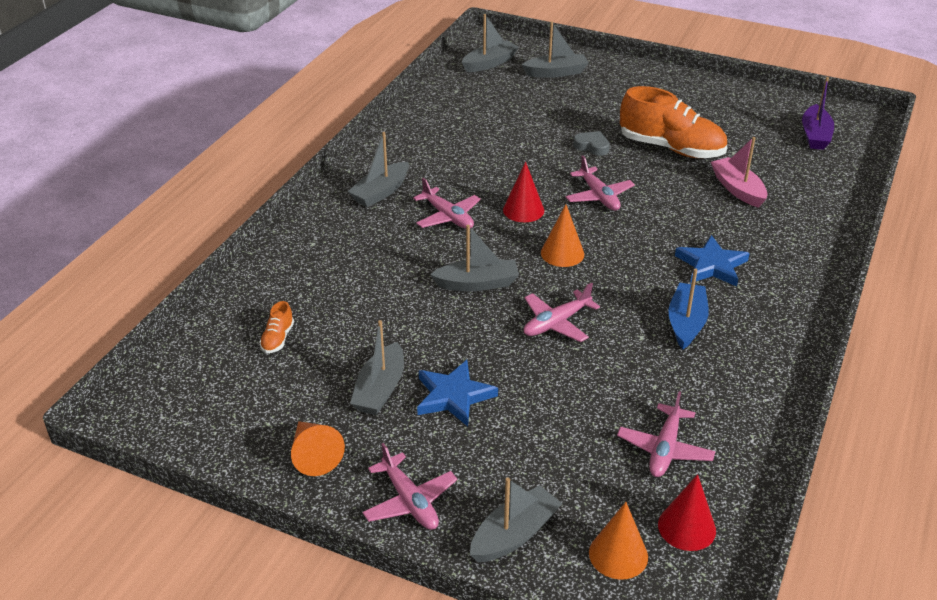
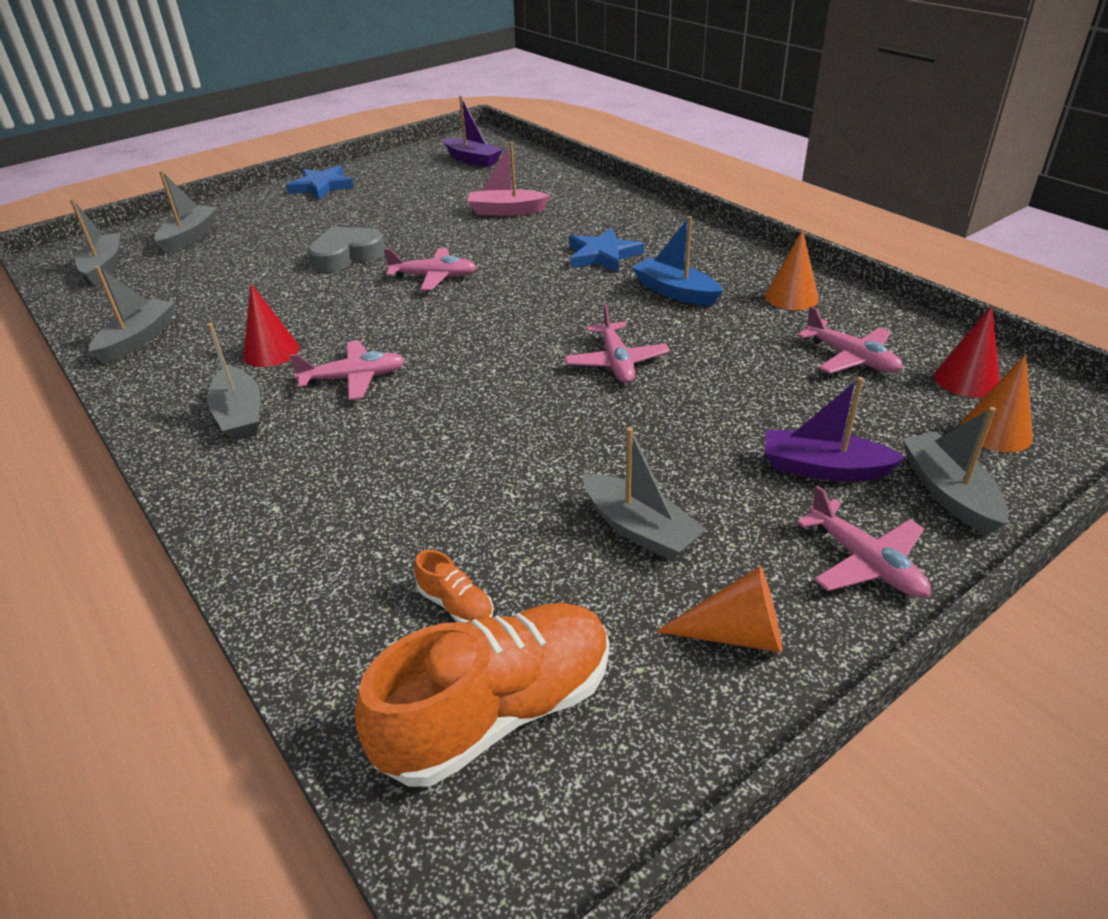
camera: 60 degrees left, 0 degrees up
(410, 501) = (865, 562): pink plane -> pink plane turned 60 degrees clockwise
(453, 396) = (690, 470): blue star -> blue star (321, 186)
(477, 283) = (501, 394): grey boat -> grey boat (138, 339)
(499, 461) = (823, 468): none -> purple boat
(523, 210) = (403, 325): red cone -> red cone (271, 352)
(562, 253) = (504, 324): orange cone -> orange cone (791, 297)
(592, 146) = (347, 256): grey heart -> grey heart, size x1.68
(671, 148) = (406, 220): orange shoe -> orange shoe (498, 712)

